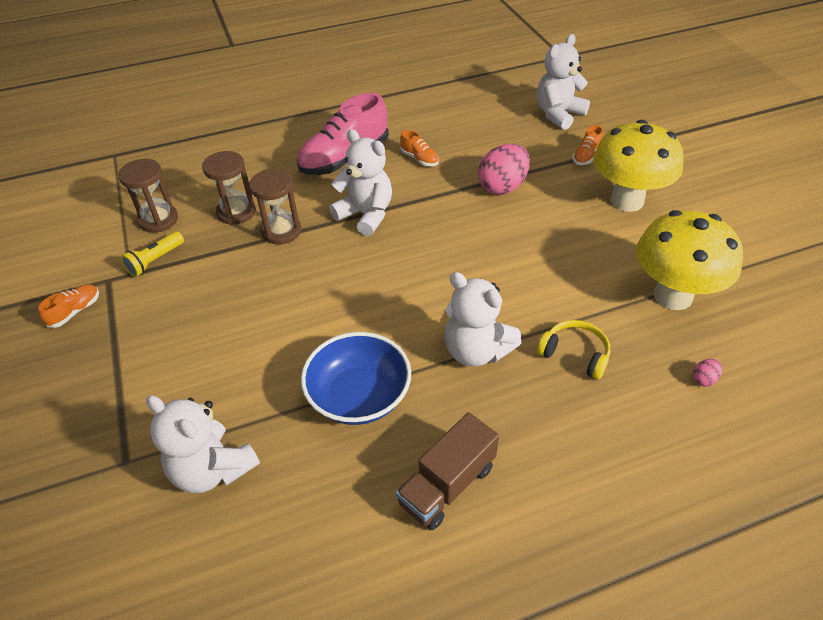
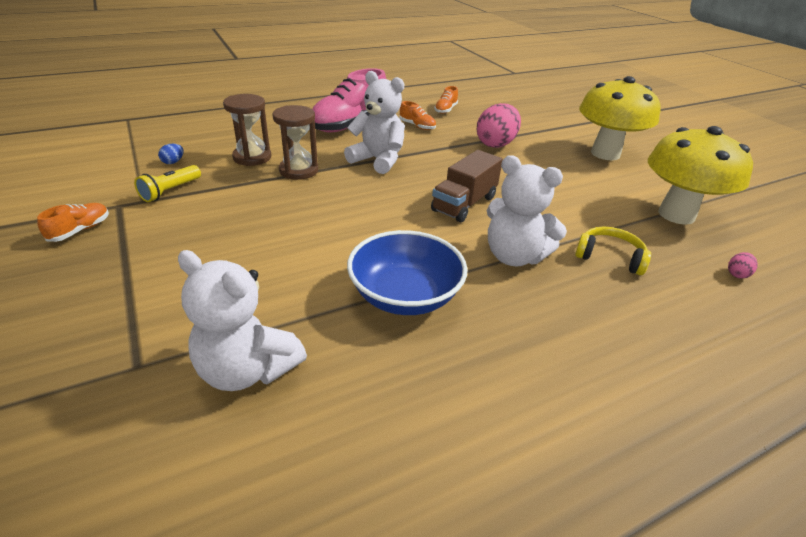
camera: 10 degrees left, 10 degrees down
(158, 220) = (173, 162): brown hourglass -> blue egg
(447, 485) = (524, 373): brown truck -> brown truck (464, 204)
(558, 114) = (525, 103): white teddy bear -> none
(586, 156) = (558, 127): orange shoe -> orange shoe (445, 110)

